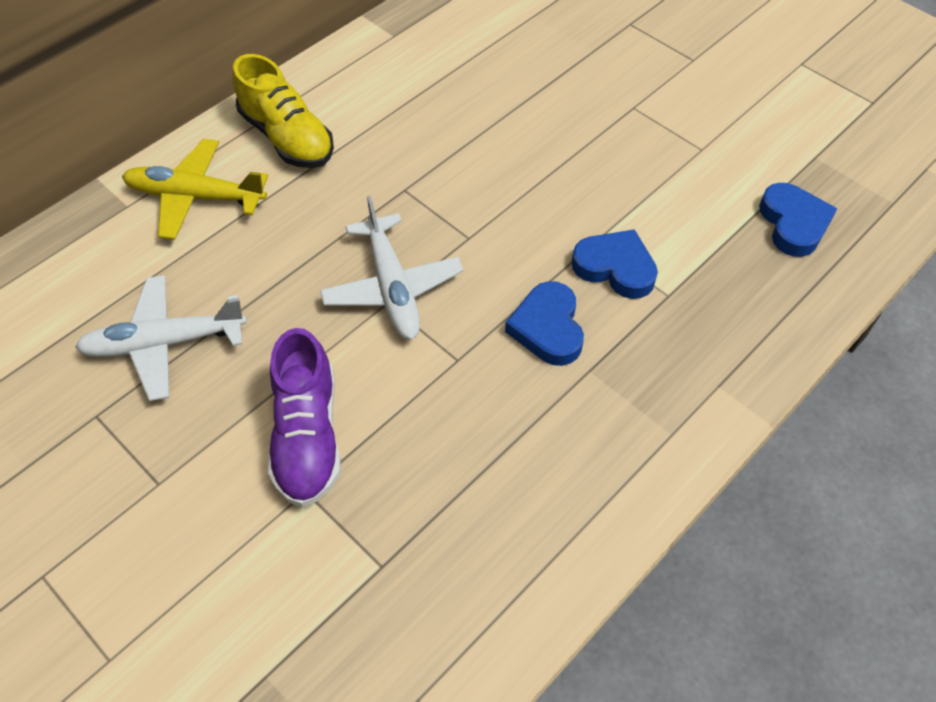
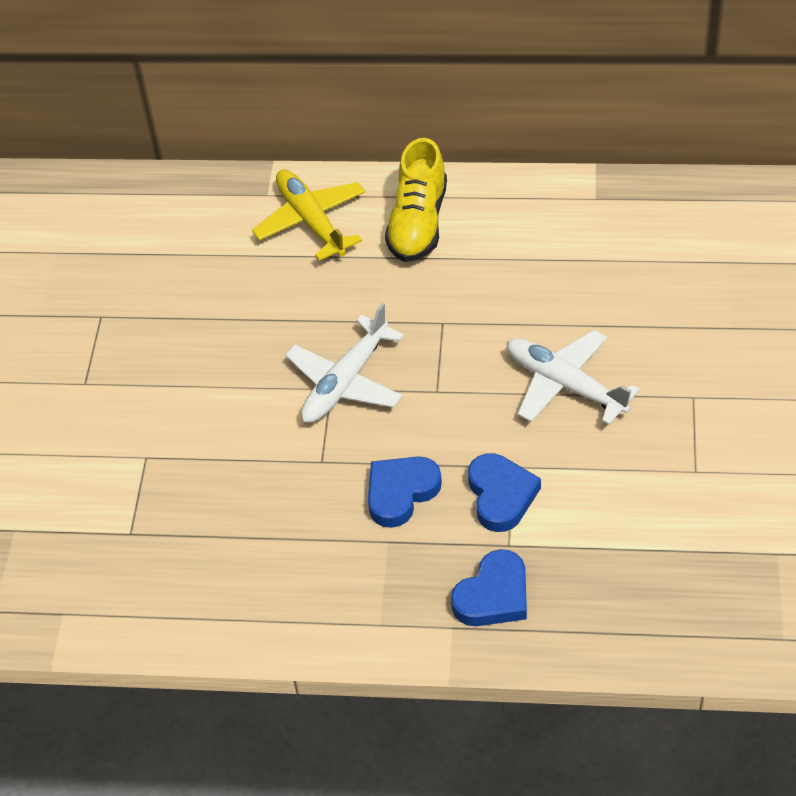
camera: 55 degrees right, 5 degrees down
(165, 343) = (182, 304): white plane -> white plane (565, 385)
(307, 436) = (184, 428): purple shoe -> none
(793, 223) = (676, 581): blue heart -> blue heart (493, 595)

